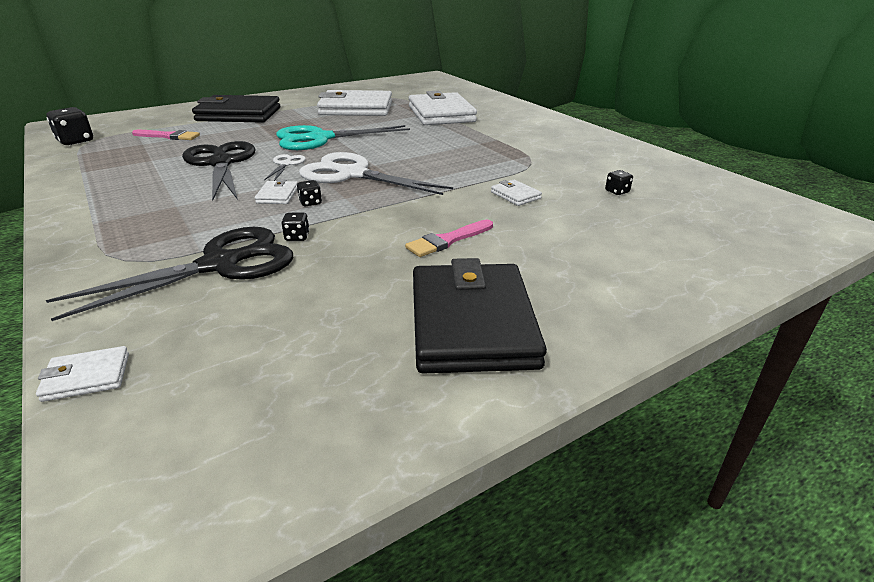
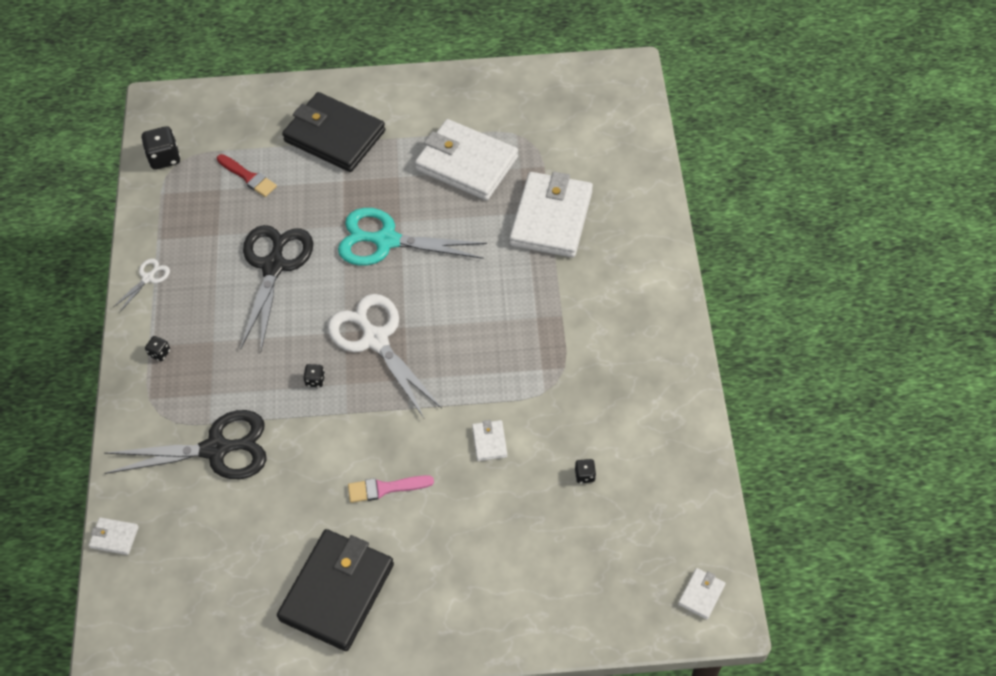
camera: 30 degrees right, 25 degrees up
(169, 136) = (248, 177): pink brush -> red brush
(277, 195) = (295, 355): white wallet -> white wallet (701, 594)
(286, 164) = (328, 292): white scissors -> white scissors (148, 278)
(297, 237) = (281, 433): black dice -> black dice (159, 353)

